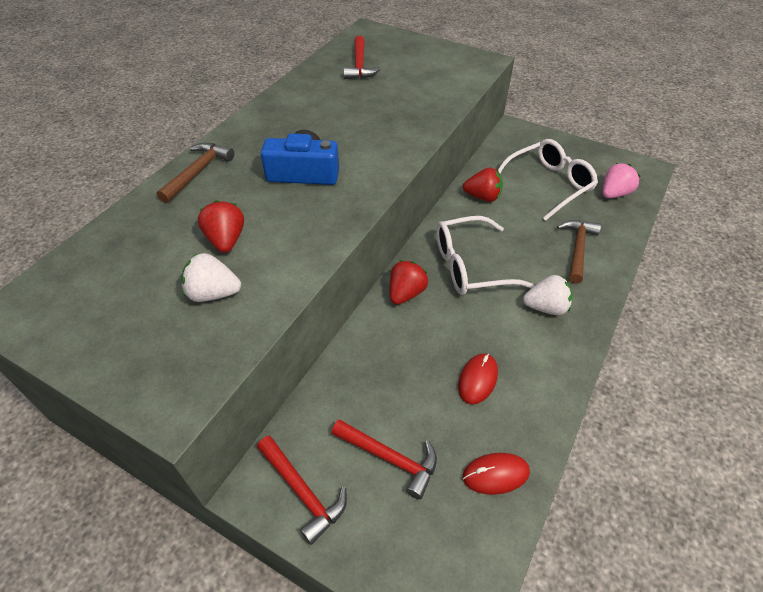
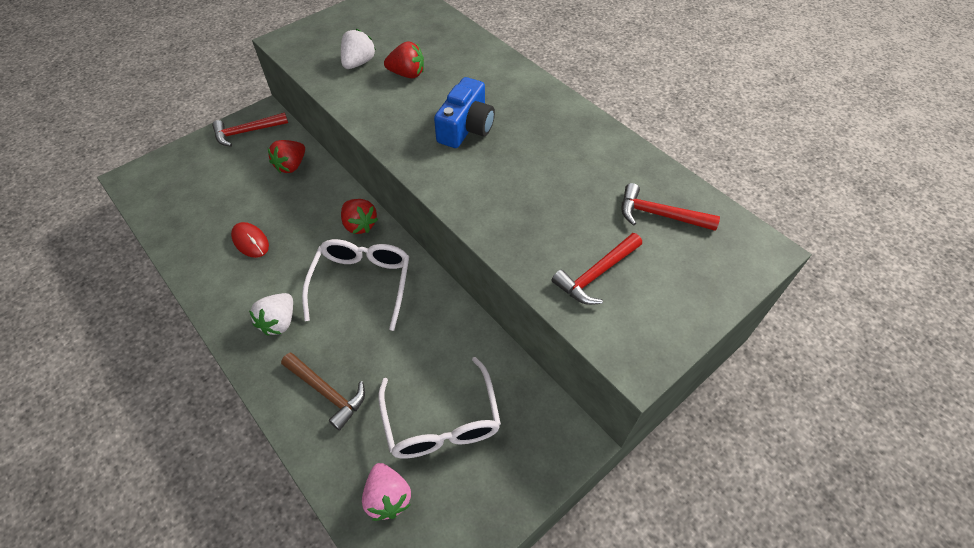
camera: 110 degrees right, 5 degrees up
(198, 172) = (500, 69): brown hammer -> none
(390, 458) = (234, 174): red hammer -> red hammer (596, 274)
(482, 197) = (452, 337): red strawberry -> red strawberry (291, 165)
(495, 474) = (181, 223): red mouse -> none

